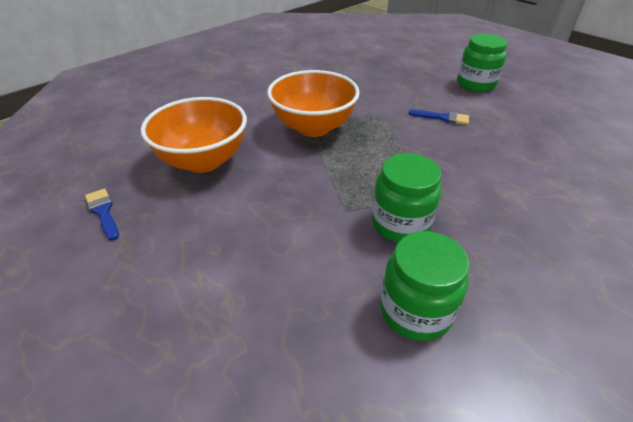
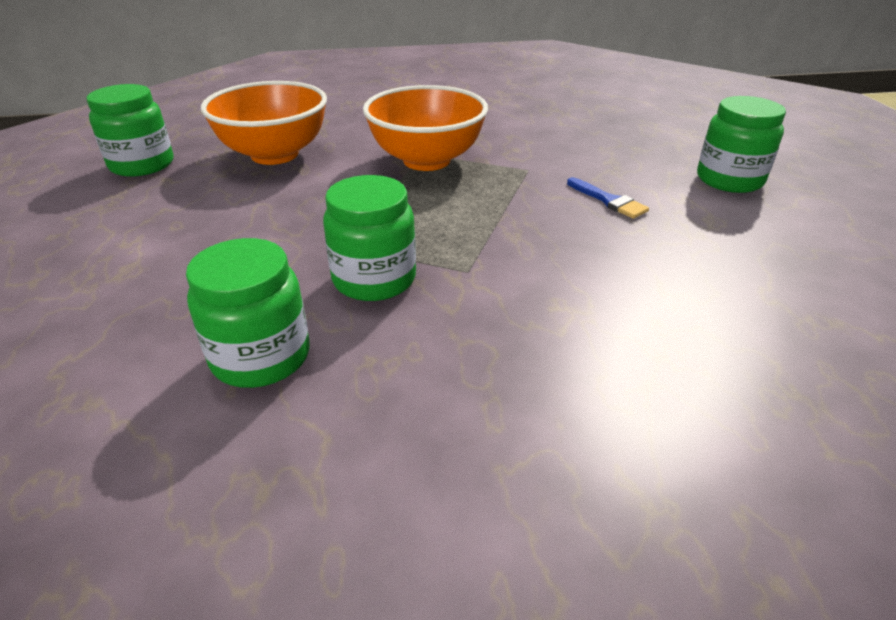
camera: 35 degrees right, 5 degrees down
(103, 212) = (142, 165): blue brush -> green jar

